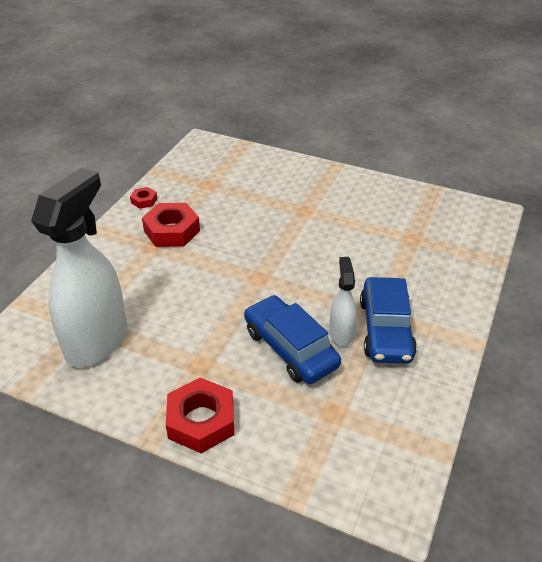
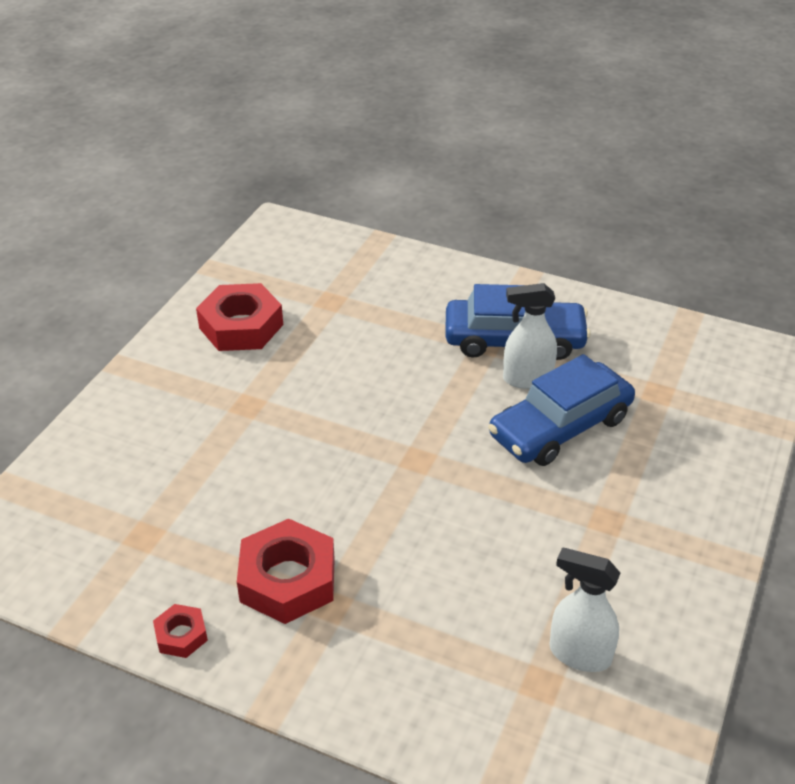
camera: 90 degrees left, 0 degrees up
(97, 341) = (579, 654): white spray bottle -> white spray bottle, size x0.48
(201, 421) = (703, 512): red nut -> red nut (241, 326)

